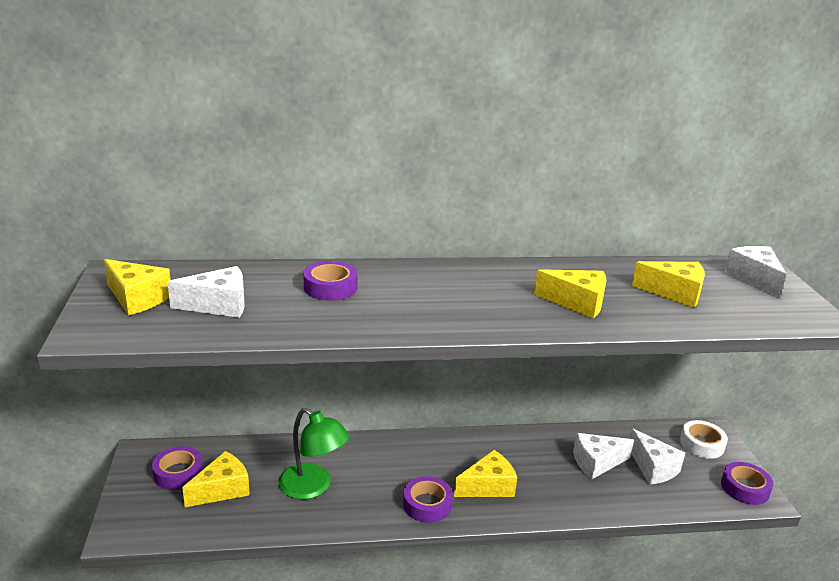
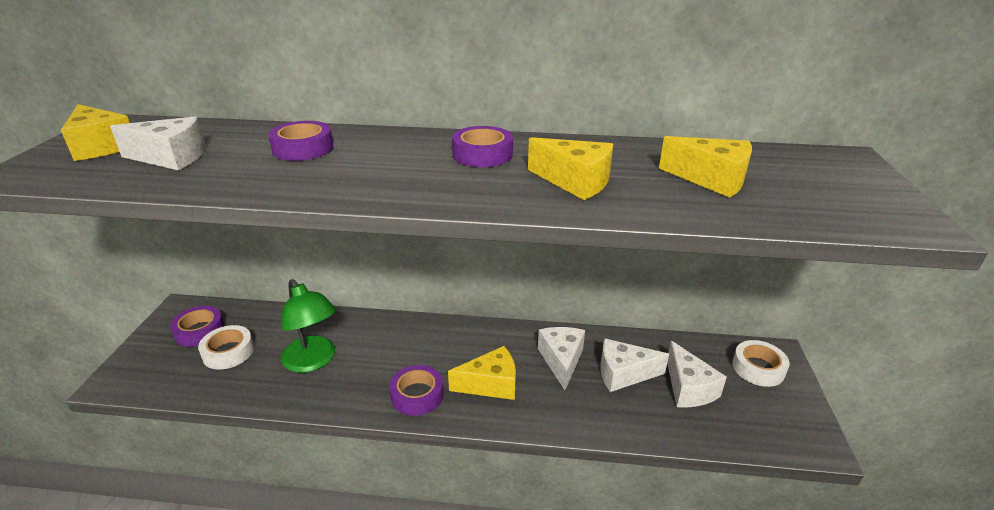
camera: 15 degrees right, 5 degrees up
(222, 489) = (228, 352): yellow cheese -> white tape
(744, 488) = (797, 428): purple tape -> purple tape (482, 154)
(754, 279) = (832, 170): white cheese -> white cheese (561, 360)

